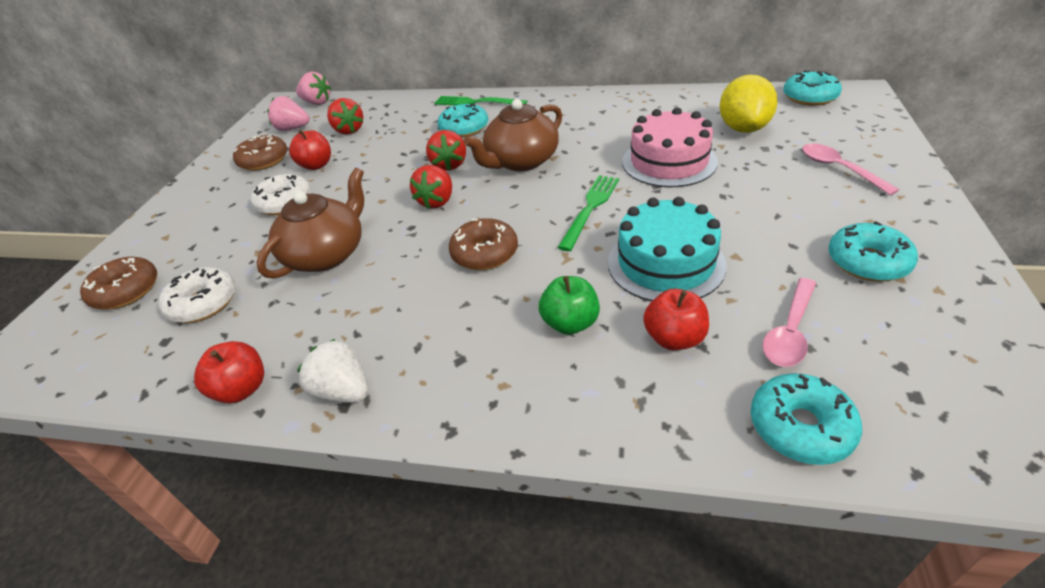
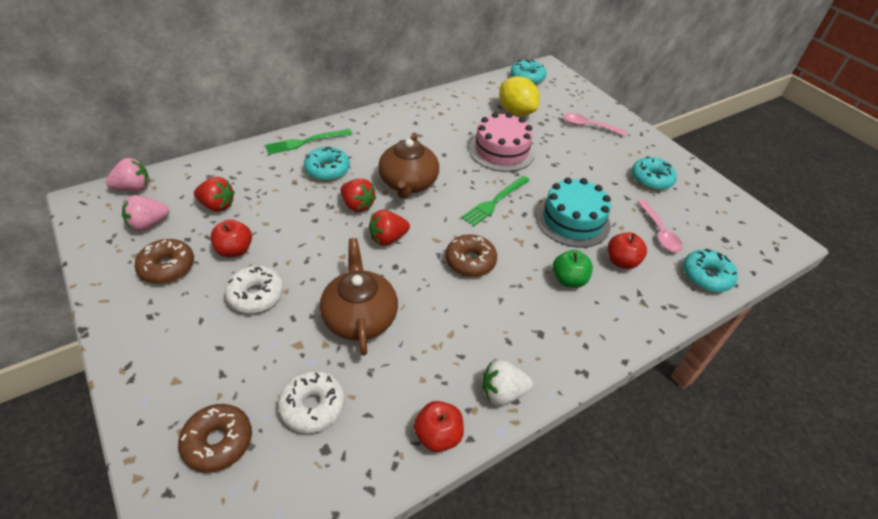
camera: 50 degrees left, 5 degrees up
(437, 201) = (388, 238): red strawberry -> red strawberry turned 90 degrees clockwise
(590, 208) = (495, 202): green fork -> green fork turned 120 degrees counterclockwise

